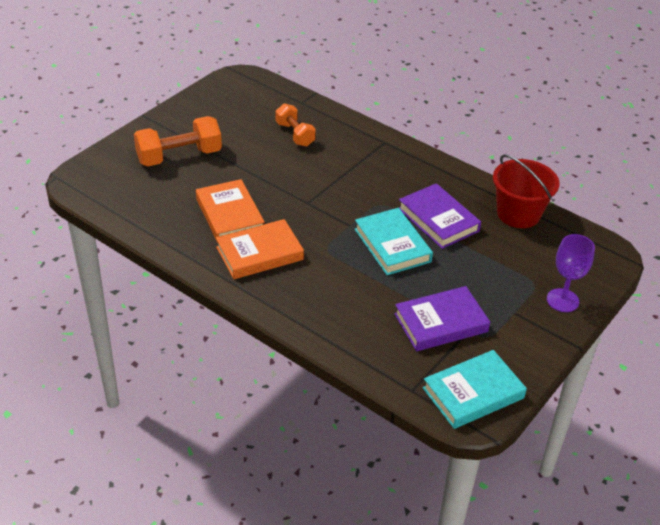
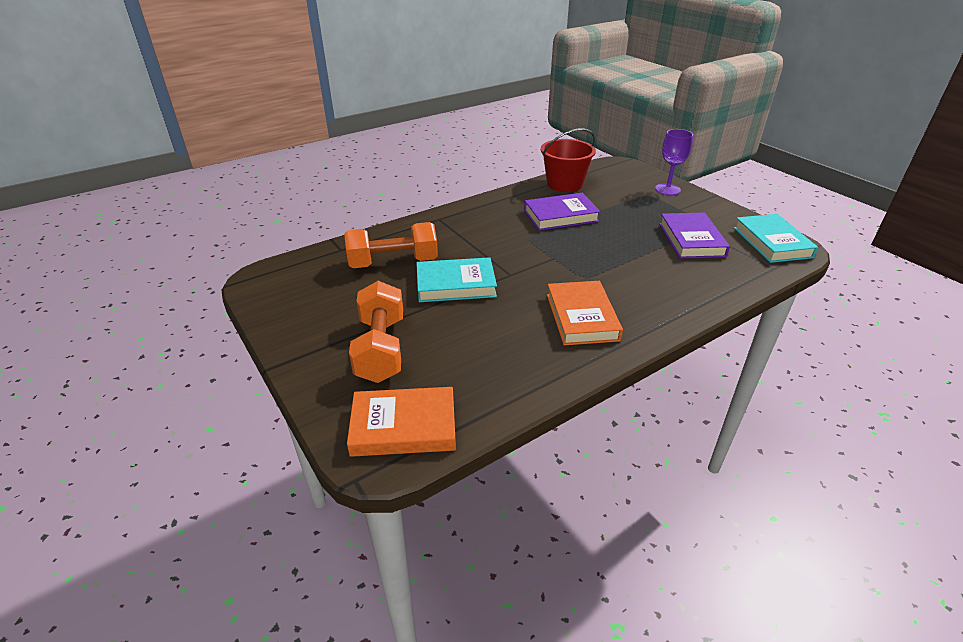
camera: 70 degrees left, 5 degrees down
(229, 215) = (511, 327): orange book -> orange book (404, 426)
(295, 134) = (393, 263): orange dumbbell -> orange dumbbell, size x1.58
(392, 245) = (588, 242): turquoise book -> turquoise book (455, 284)

